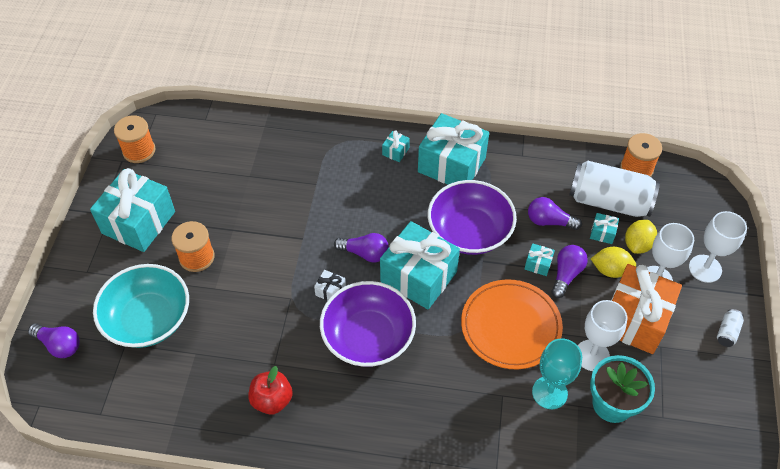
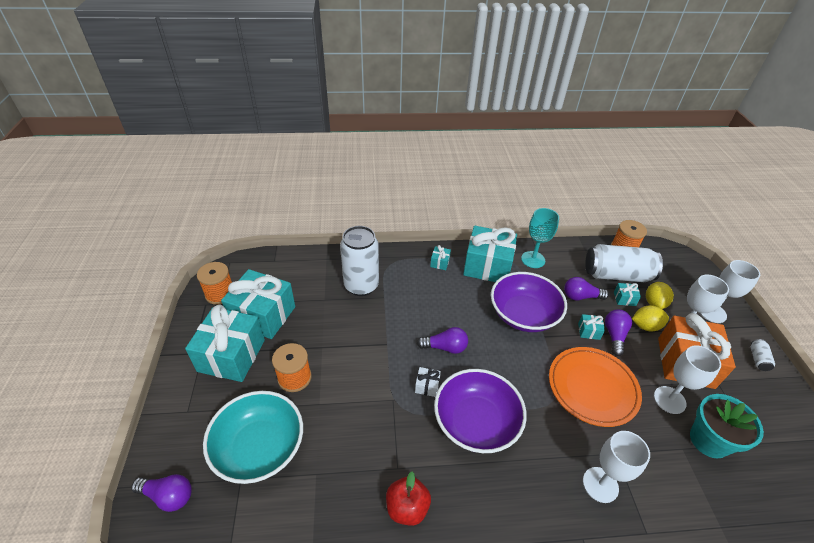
camera: 15 degrees left, 10 degrees down
(295, 166) = (361, 286): none -> white can
(418, 276) = (498, 359): turquoise gift -> turquoise gift (263, 315)
(471, 420) = (600, 484): none -> white goblet
(549, 392) = (653, 441): turquoise goblet -> turquoise goblet (533, 259)

